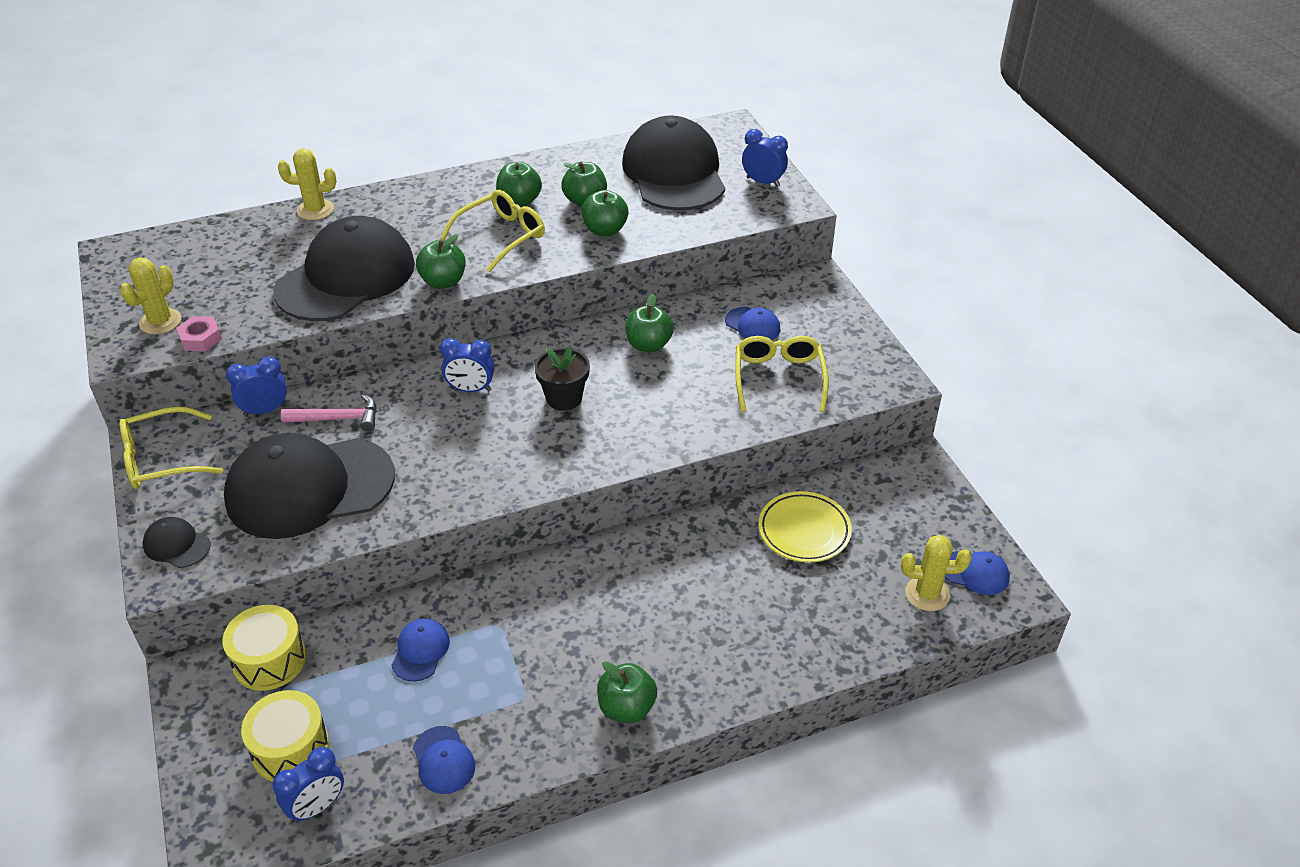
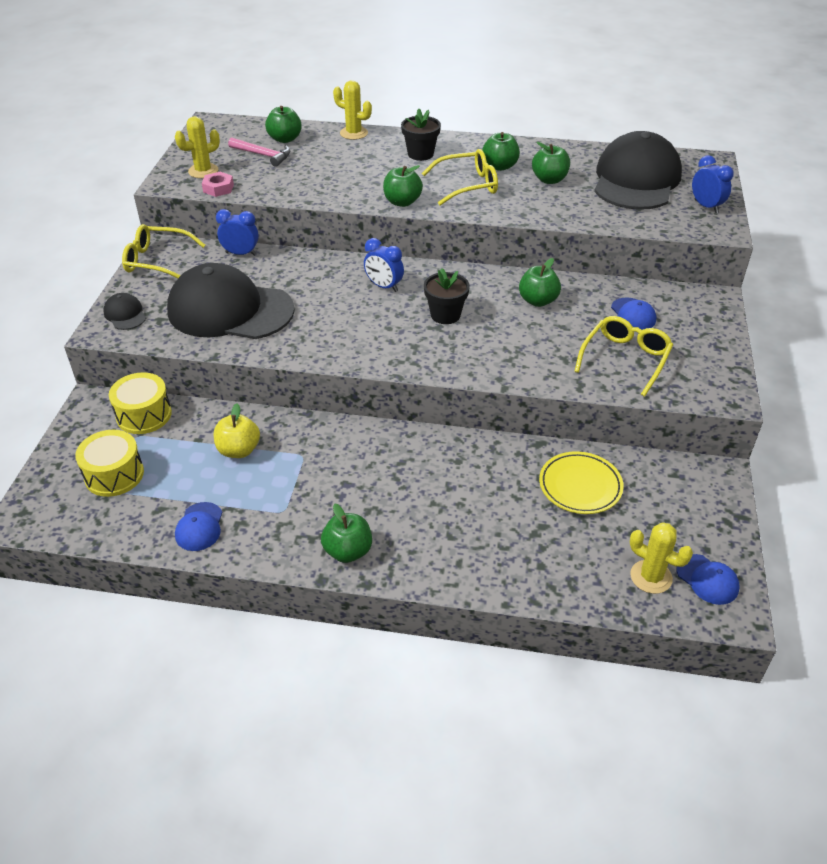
camera: 30 degrees right, 0 degrees up
(317, 807) = (101, 518): blue clock -> none
(338, 418) = (282, 274): pink hammer -> pink hammer (263, 155)
(346, 277) = (339, 180): black cap -> none
(417, 213) = (420, 154): none -> black flower pot
(420, 651) = (239, 450): blue cap -> yellow apple
(605, 230) = (548, 203): green apple -> green apple (285, 139)

